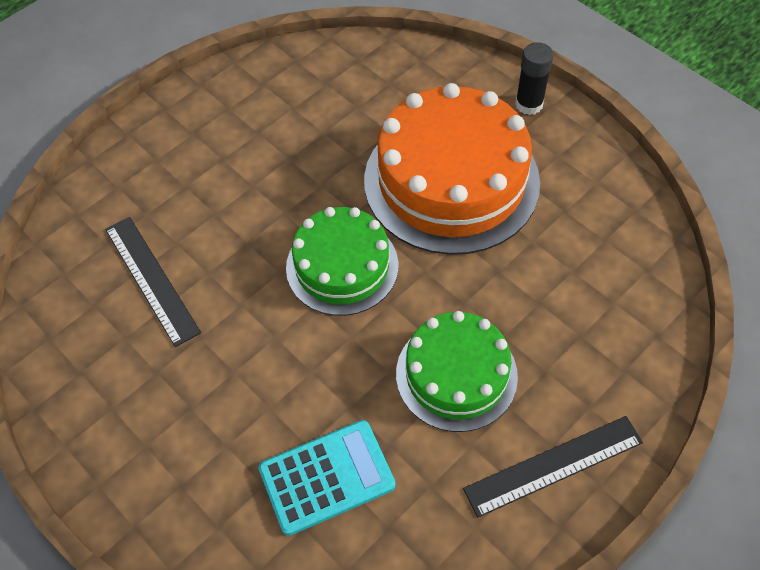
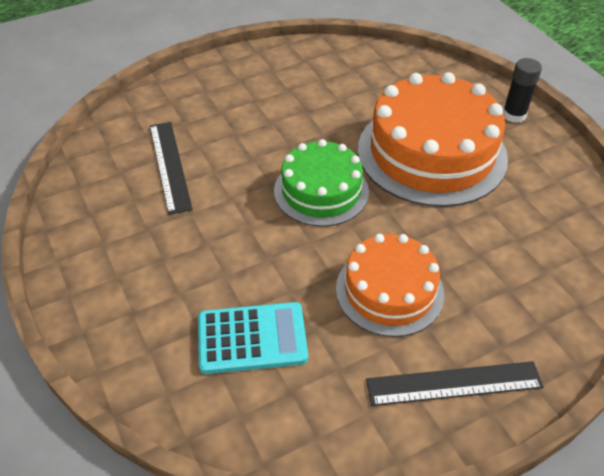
camera: 15 degrees right, 10 degrees down
(456, 374) = (389, 291): green cake -> orange cake

